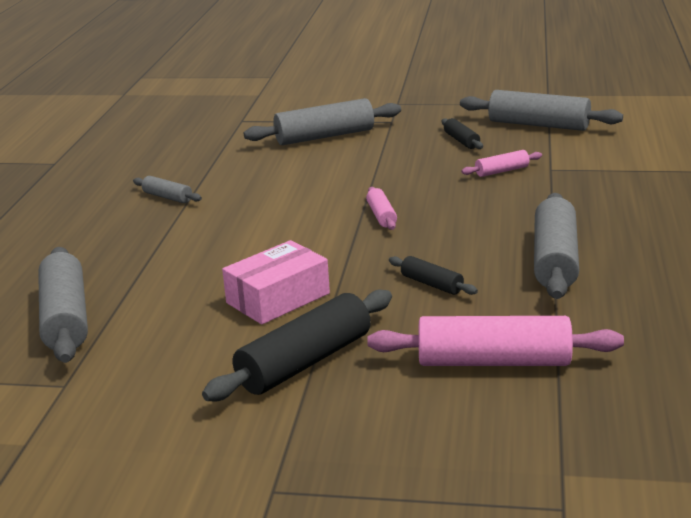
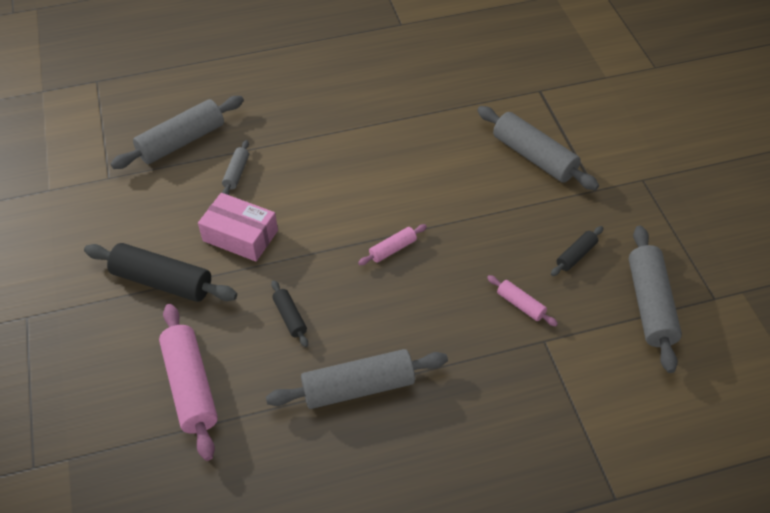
camera: 65 degrees right, 25 degrees up
(167, 197) = (371, 111): grey rolling pin -> grey rolling pin (236, 173)
(432, 284) = (290, 317): black rolling pin -> black rolling pin turned 45 degrees counterclockwise

